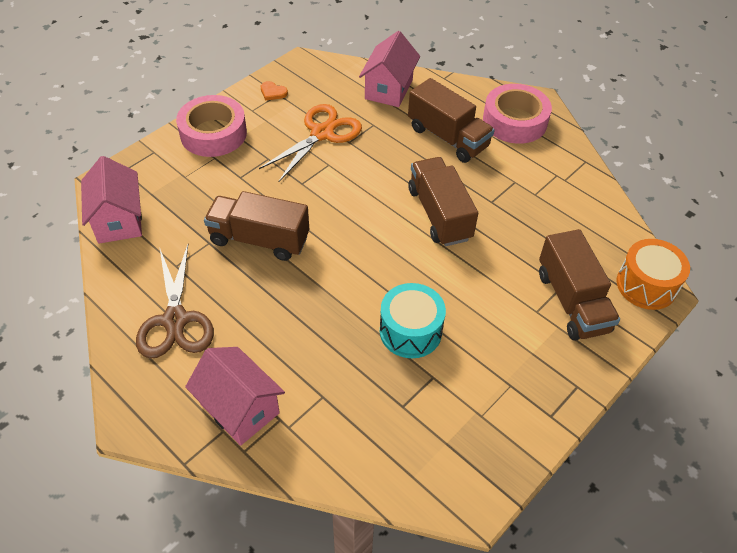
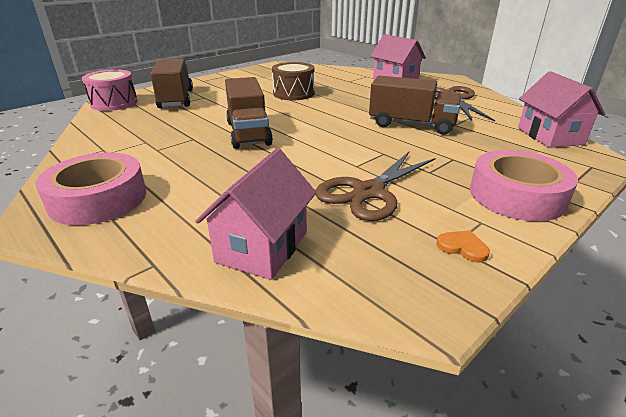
camera: 175 degrees left, 20 degrees down
(322, 133) = (368, 192): orange scissors -> brown scissors
(410, 331) = (293, 93): turquoise drum -> brown drum
(448, 137) = (203, 184): brown truck -> none
(646, 285) = (114, 103): orange drum -> pink drum

